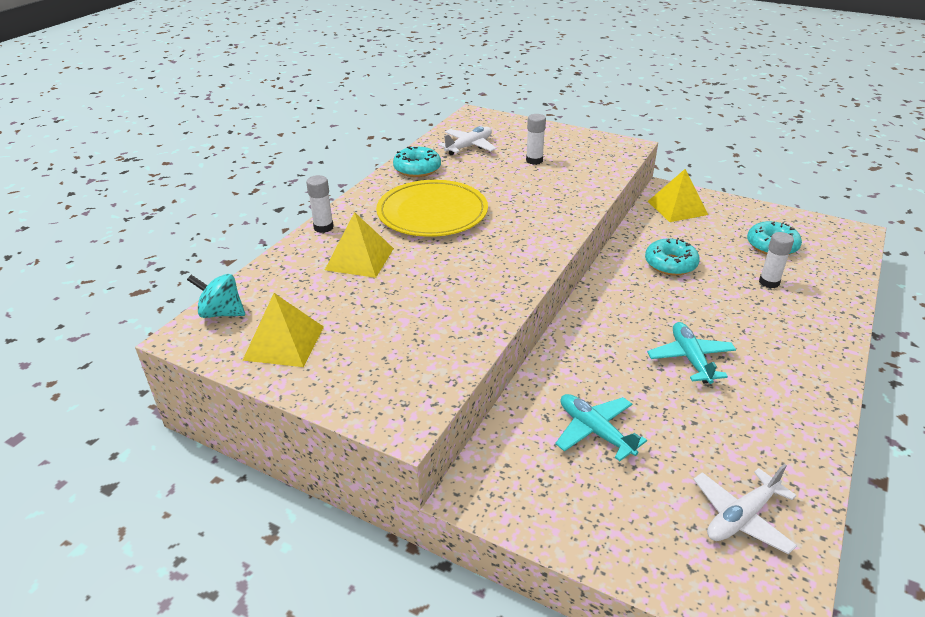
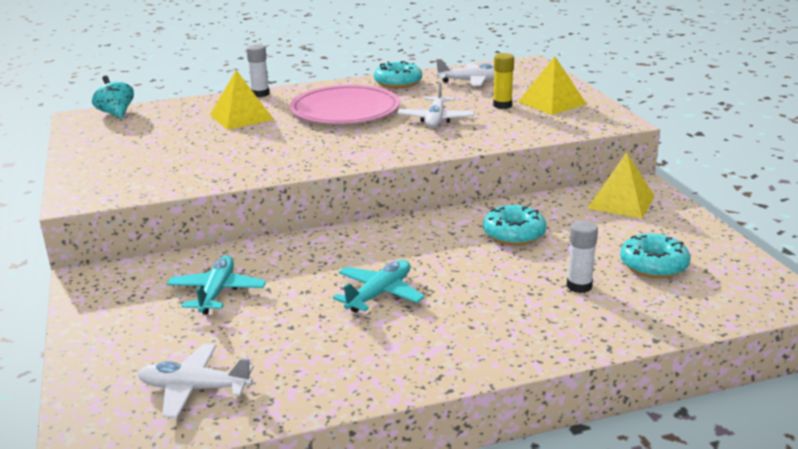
camera: 45 degrees right, 10 degrees down
(284, 343) = (111, 139): yellow pyramid -> yellow pyramid (552, 103)
(432, 212) = (345, 110): yellow plate -> pink plate
(517, 192) = (436, 119): none -> white plane
(534, 160) = (502, 105): white glue stick -> yellow glue stick

